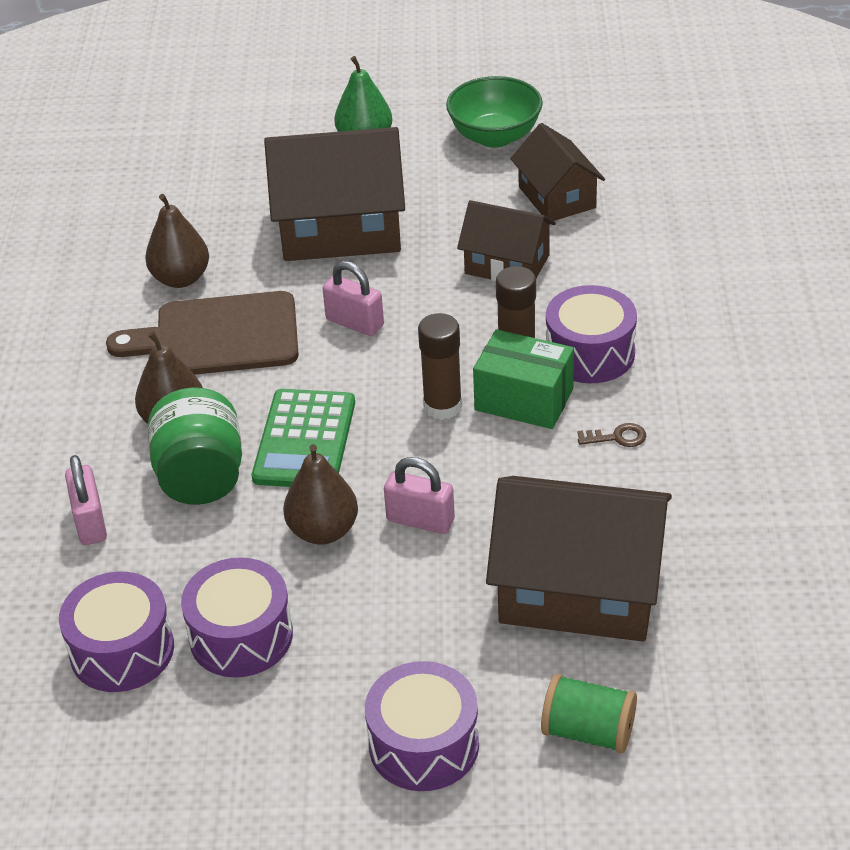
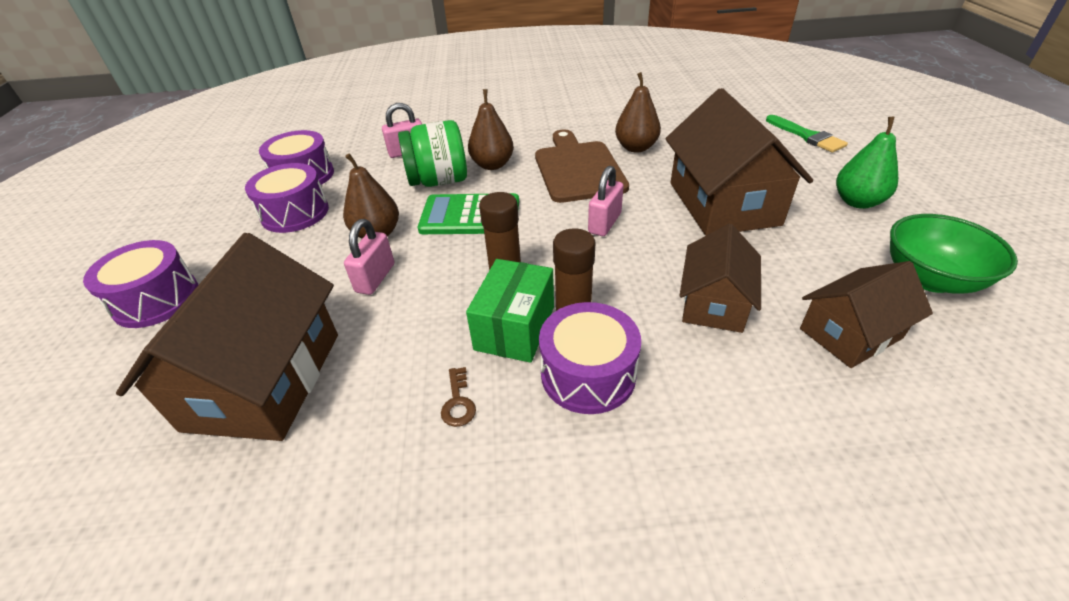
camera: 85 degrees right, 0 degrees up
(211, 137) = (807, 136): none -> green brush
(588, 731) = (105, 393): green spool -> none

